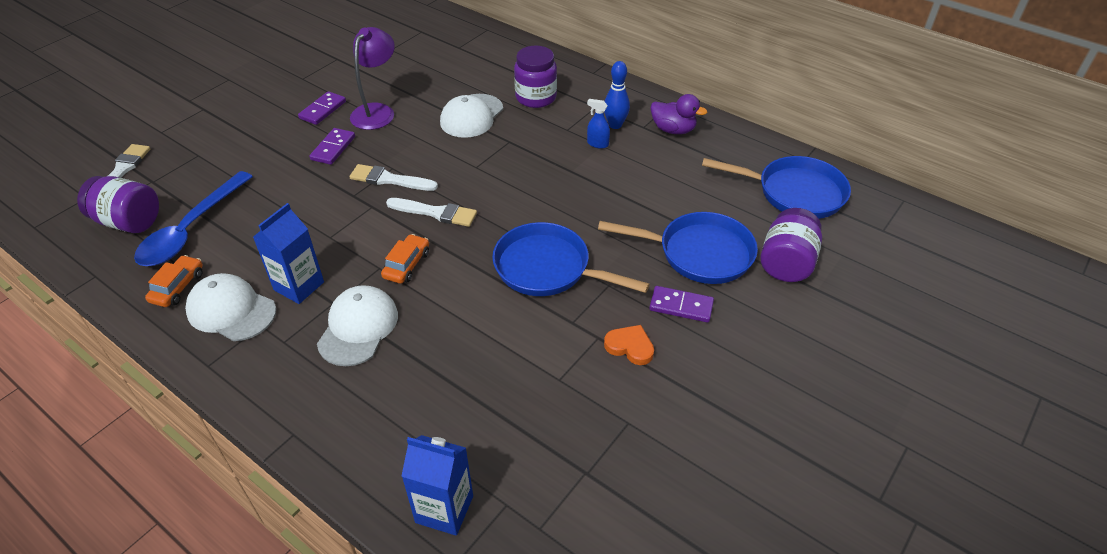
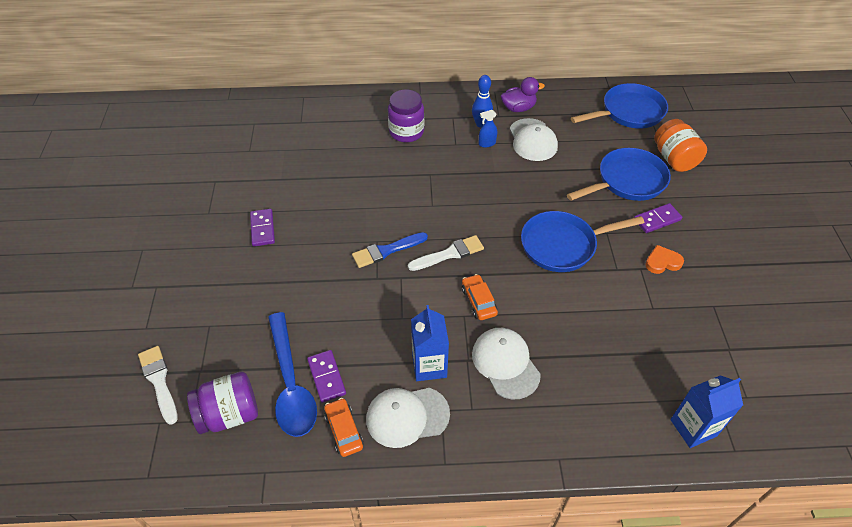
camera: 40 degrees left, 5 degrees up
(333, 148) = (313, 253): purple domino -> purple domino (326, 377)
(377, 111) = (307, 205): purple lamp -> none
(389, 179) = (386, 251): white brush -> blue brush
(471, 116) = (381, 170): white cap -> white cap (532, 140)
(786, 263) = (674, 159): purple jar -> orange jar

